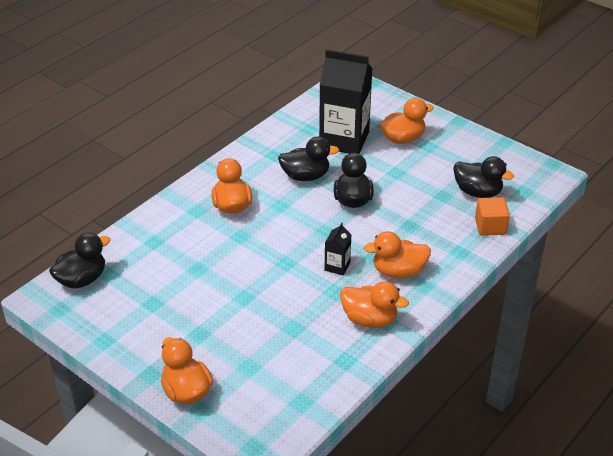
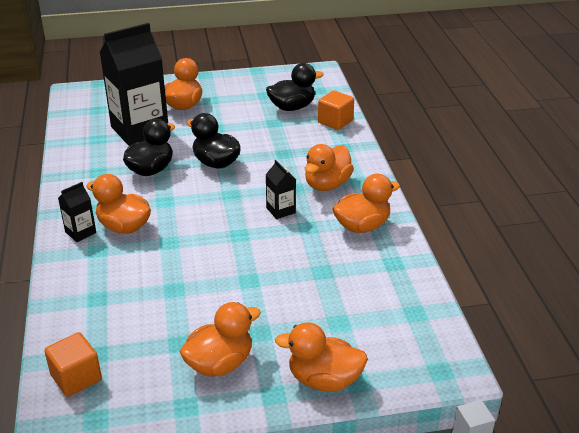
camera: 50 degrees left, 5 degrees down
(82, 279) = (76, 377): black duck -> orange cube
(153, 333) = (220, 363): none -> orange duck
(205, 191) = (80, 232): none -> black carton

